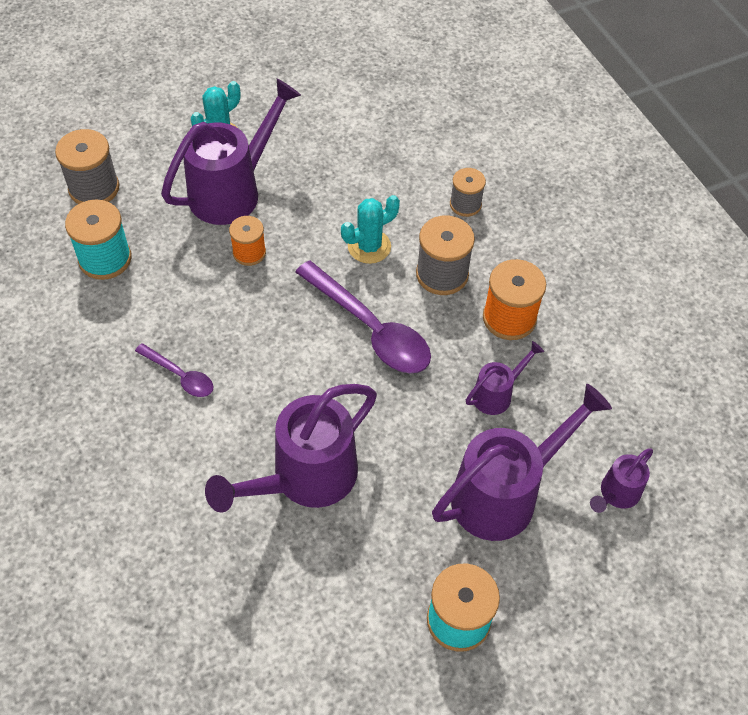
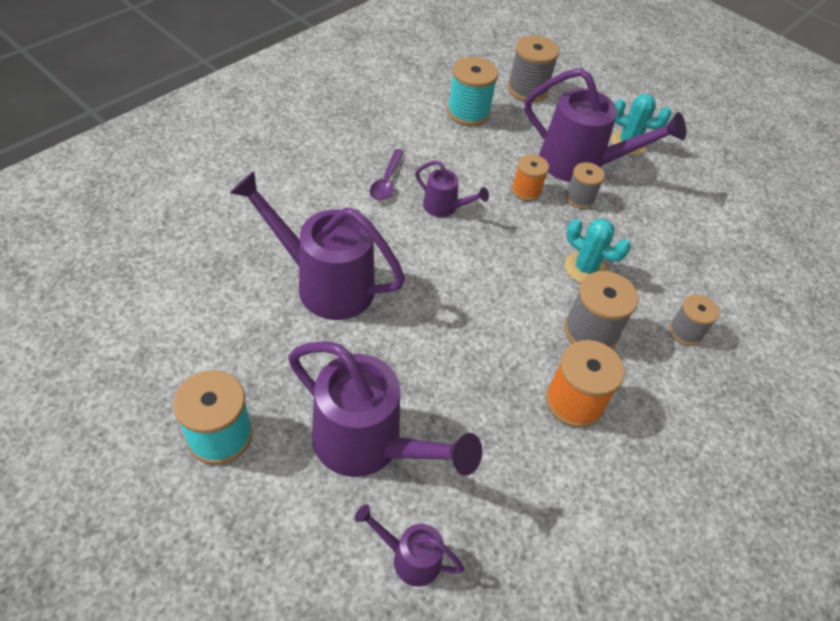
camera: 65 degrees right, 5 degrees down
(279, 212) = (579, 198): none -> grey spool
(371, 329) = (497, 292): purple spoon -> none
(497, 394) = (479, 411): purple watering can -> purple watering can (444, 208)

